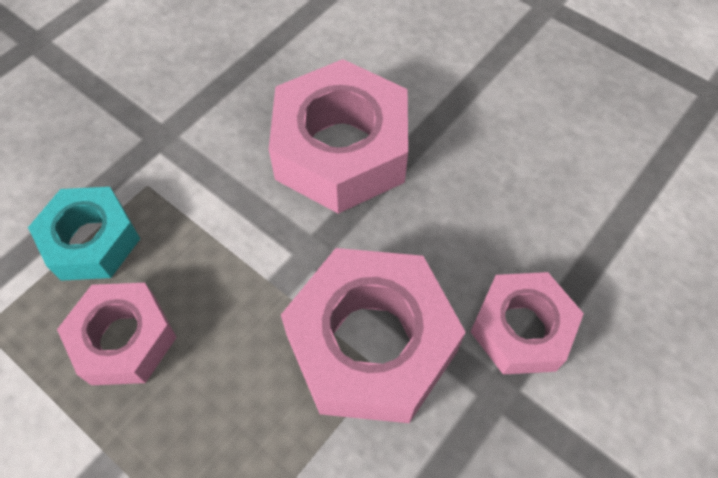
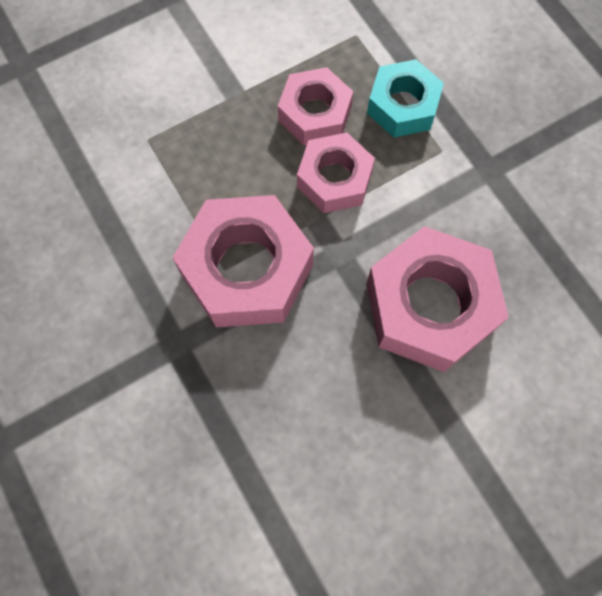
camera: 110 degrees right, 10 degrees up
(521, 329) = (213, 383): pink nut -> pink nut (334, 179)

